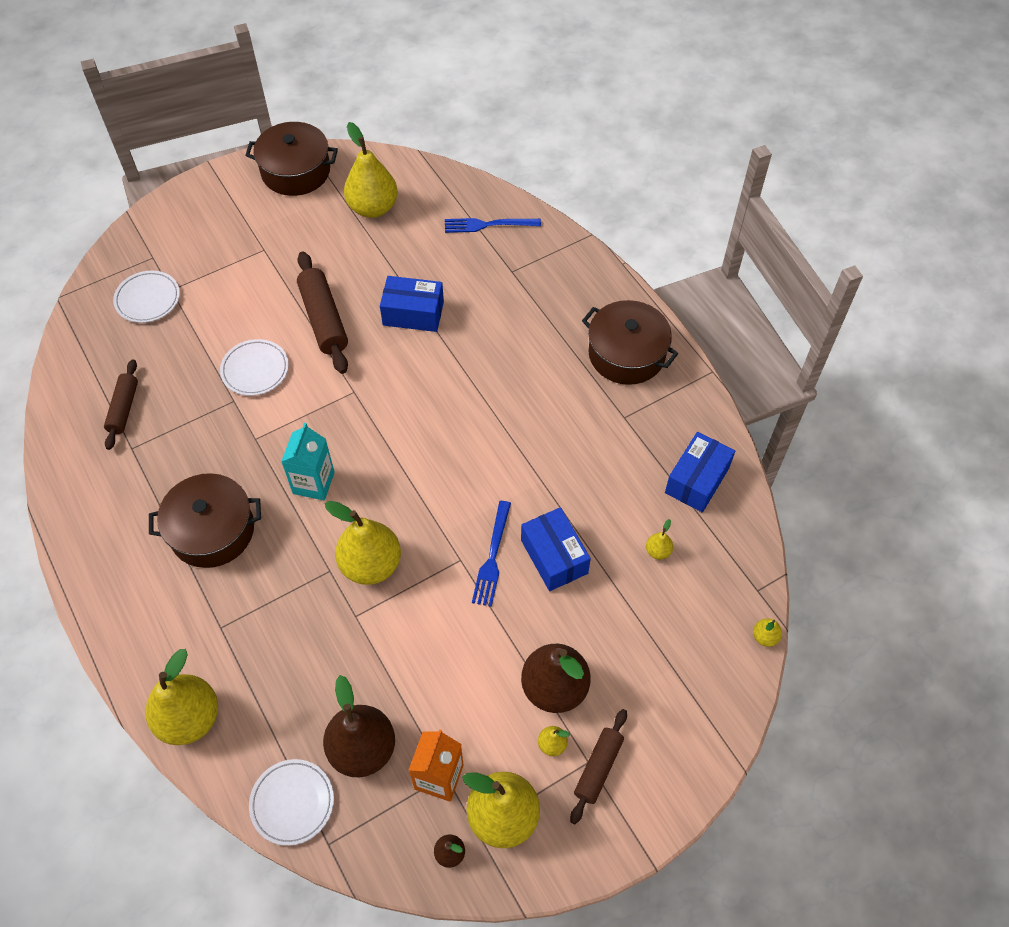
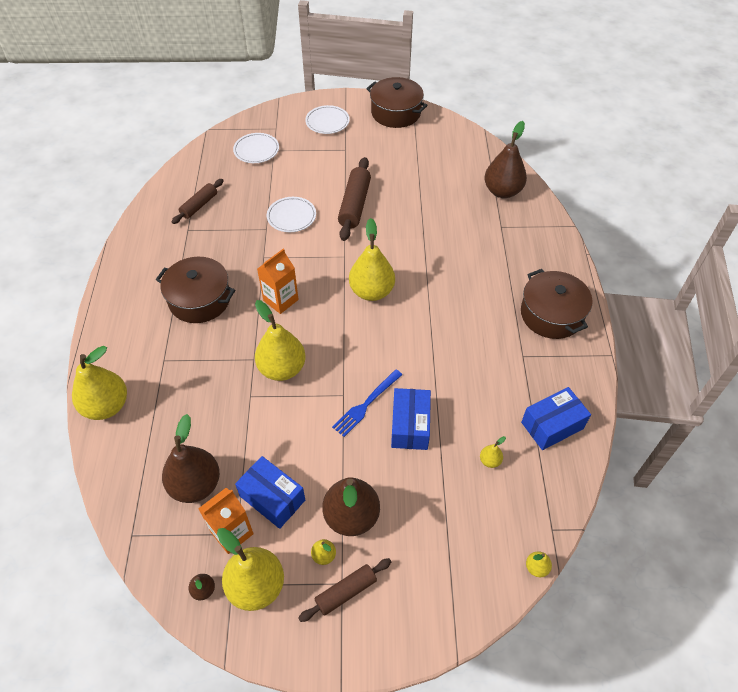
camera: 30 degrees right, 5 degrees down
(292, 803) = (128, 494): white plate -> white plate (327, 122)
(313, 483) = (281, 300): turquoise carton -> orange carton
(373, 208) = (431, 152): yellow pear -> yellow pear (371, 291)
(413, 313) = (415, 225): blue box -> blue box (272, 498)
(487, 225) = (502, 191): blue fork -> brown pear

